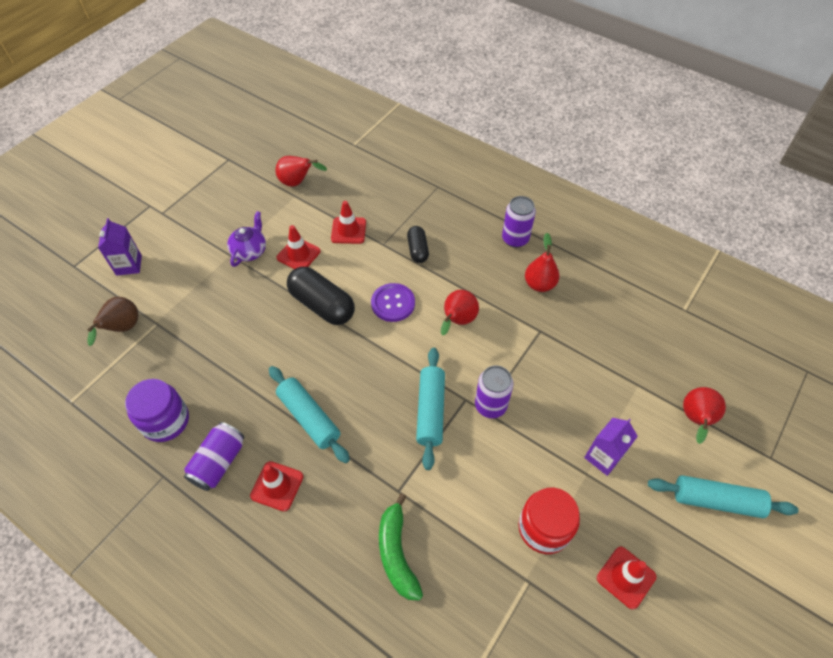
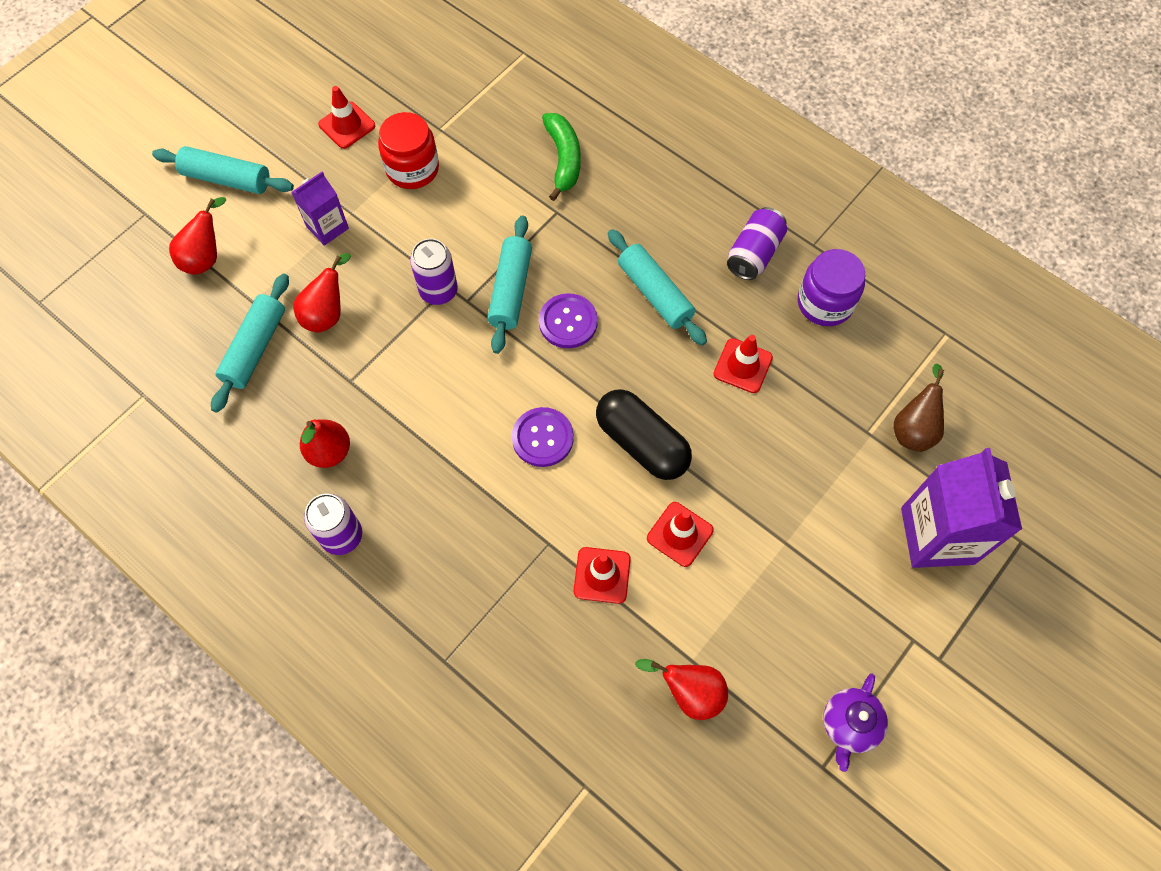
camera: 175 degrees left, 10 degrees up
(129, 265) = (937, 535): purple carton -> purple carton, size x1.81
(250, 251) = (756, 547): purple teapot -> purple teapot (849, 724)
(277, 486) = (687, 226): red traffic cone -> red traffic cone (743, 366)
(380, 388) = (568, 322): none -> purple button
(418, 250) = (496, 527): black capsule -> none
(457, 321) = (457, 403): red pear -> red pear (327, 313)
(620, 349) = (255, 348): none -> turquoise rolling pin

